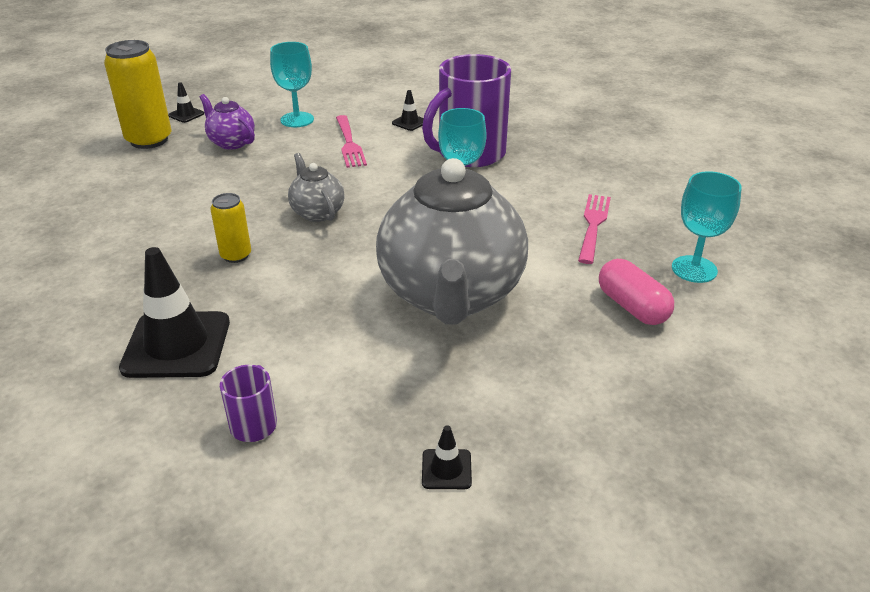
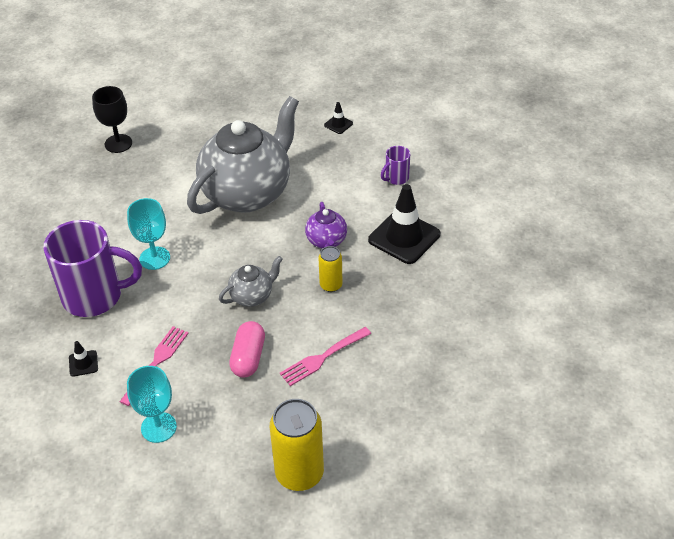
camera: 140 degrees left, 10 degrees up
(186, 114) = (239, 504): black traffic cone -> none
(231, 142) = (238, 423): purple teapot -> purple teapot (326, 241)
(317, 212) = (252, 296): grey teapot -> grey teapot turned 135 degrees counterclockwise
(593, 225) = (118, 194): pink fork -> pink fork (323, 357)
(632, 307) = (177, 142): pink capsule -> pink capsule (248, 357)
(694, 269) = (118, 143): turquoise goblet -> black goblet

